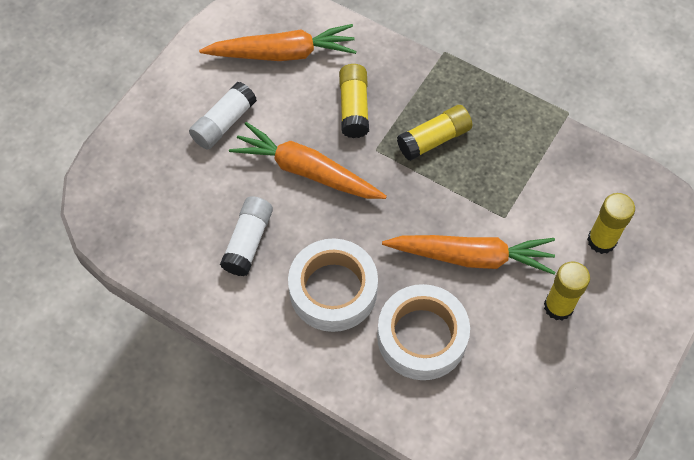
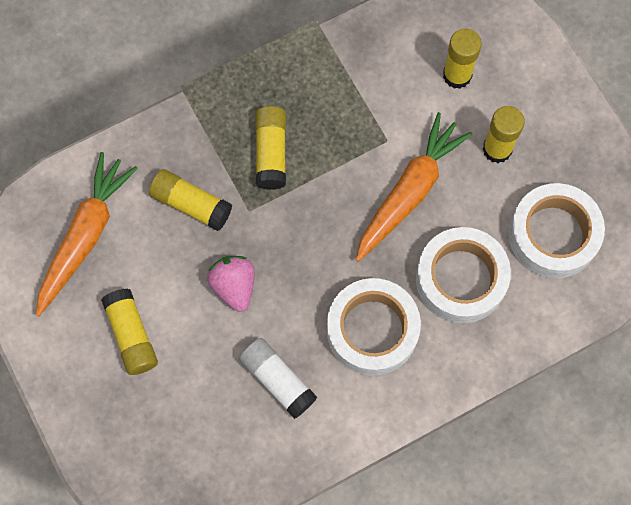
camera: 60 degrees left, 10 degrees up
(224, 123) = (131, 335): white glue stick -> yellow glue stick
(306, 171) = (234, 286): orange carrot -> pink strawberry
(512, 393) = (553, 235): none -> white tape

